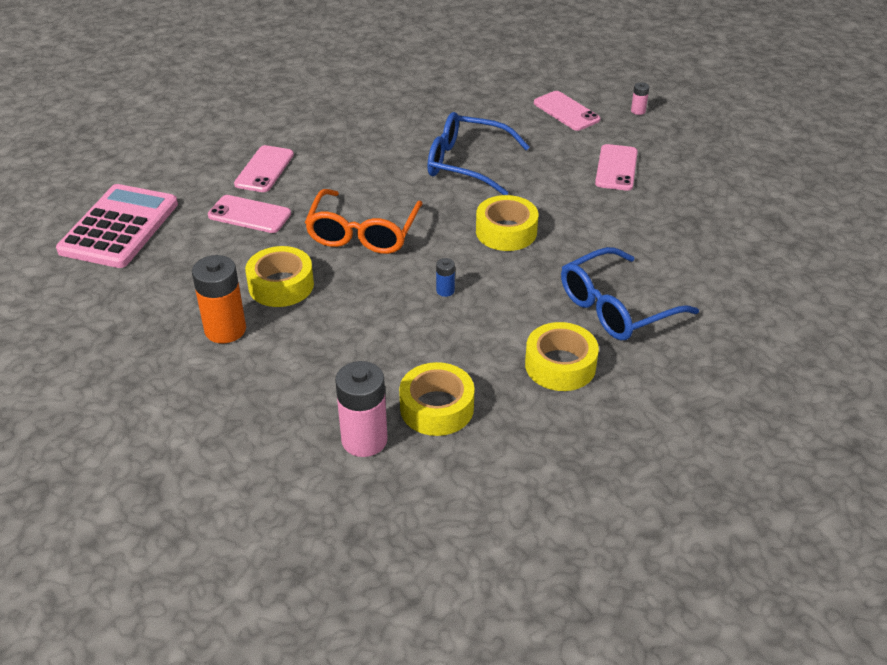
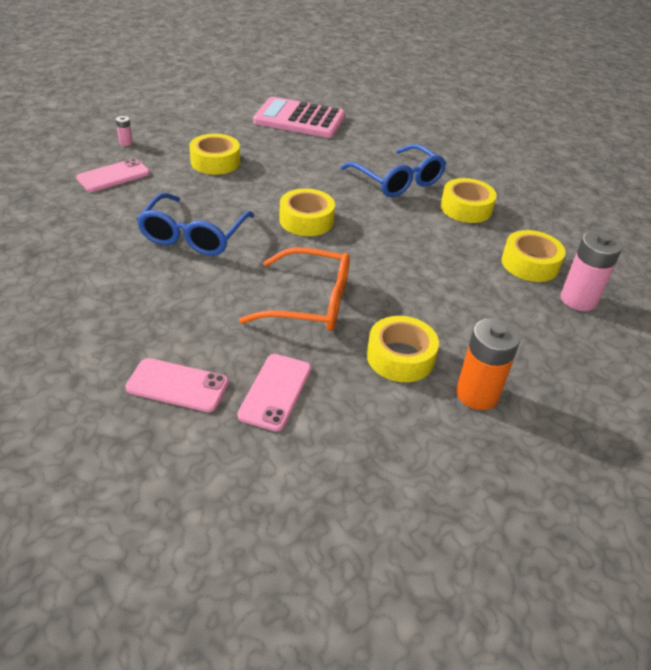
camera: 95 degrees left, 0 degrees up
(119, 227) = (301, 527): pink calculator -> pink calculator (299, 119)
(445, 291) = (391, 255): blue battery -> none
(616, 168) = (215, 162): pink phone -> yellow tape

